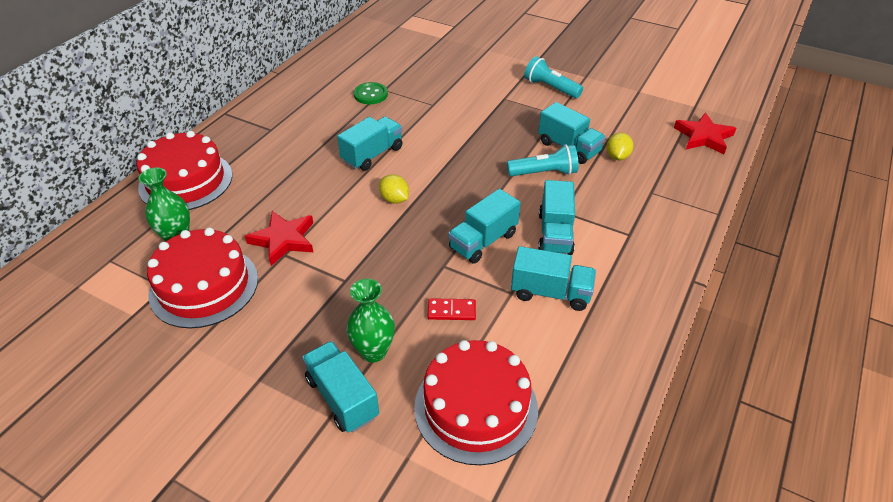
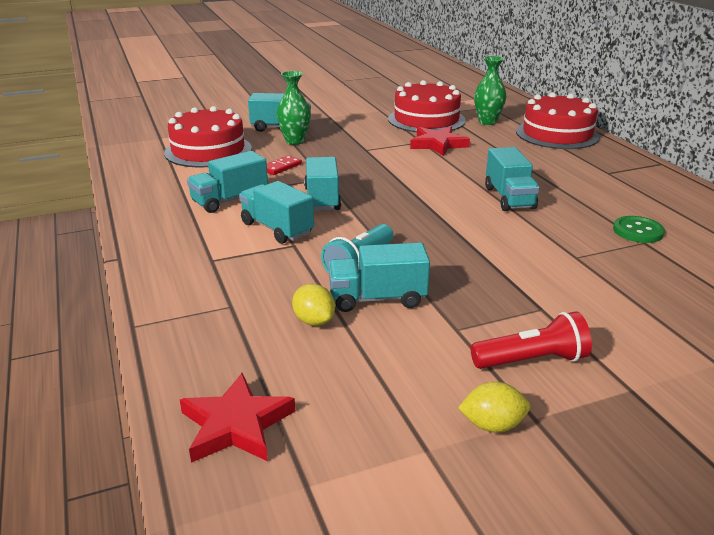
camera: 130 degrees right, 15 degrees down
(394, 199) = (428, 187): yellow lemon -> yellow lemon (492, 425)
(550, 88) = (532, 360): turquoise flashlight -> red flashlight

